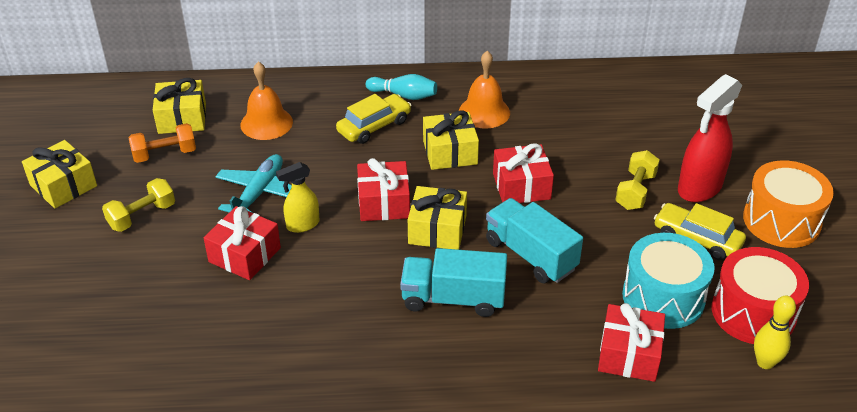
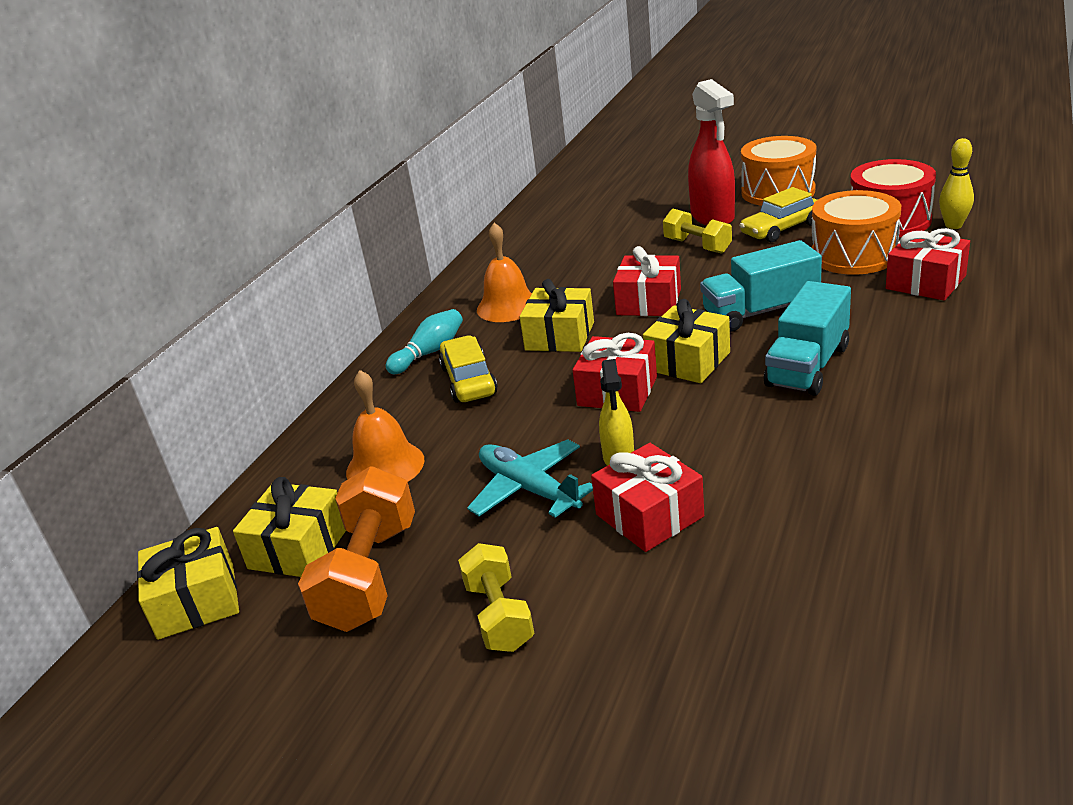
camera: 60 degrees left, 10 degrees down
(63, 185) = (350, 713): yellow gift -> yellow gift (196, 601)
(165, 154) = (369, 575): orange dumbbell -> orange dumbbell, size x1.57
(663, 297) = (853, 255): turquoise drum -> orange drum

